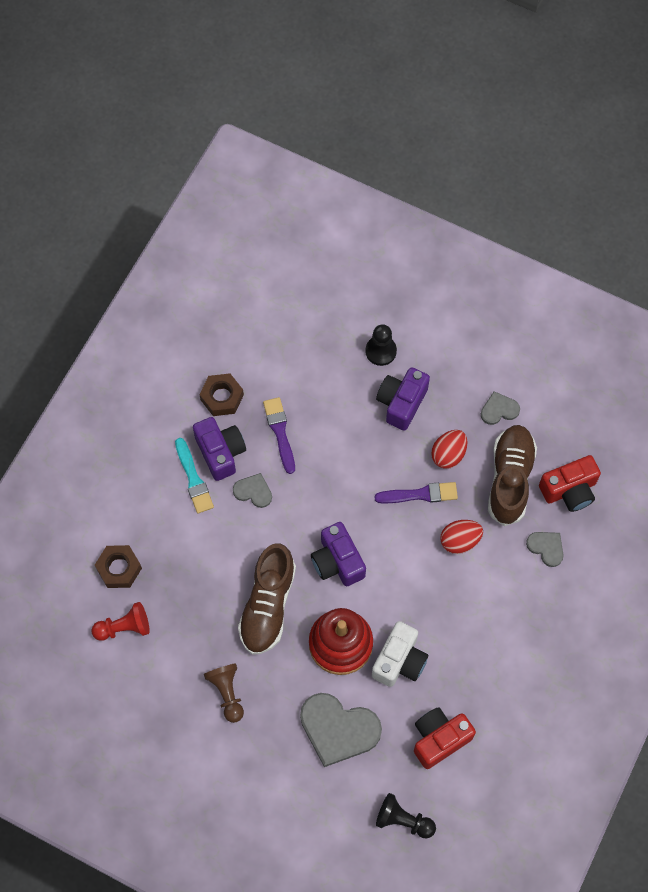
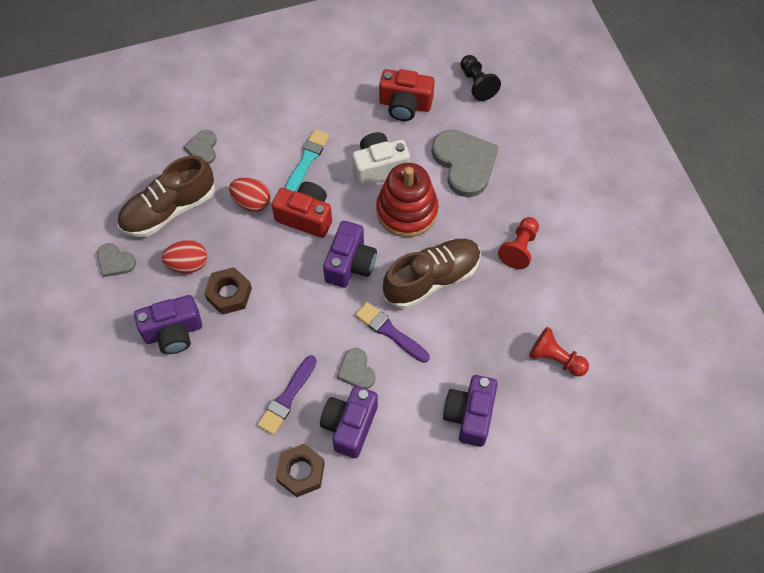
camera: 135 degrees left, 5 degrees down
(119, 568) = (519, 407): brown nut -> brown nut (229, 294)
(148, 532) = (469, 415): none -> purple camera
(193, 479) = (392, 424): turquoise brush -> turquoise brush (307, 160)
(227, 693) = (519, 248): brown pawn -> red pawn
(381, 351) = (139, 388): black pawn -> none
(420, 494) = (240, 256): purple brush -> purple brush (390, 331)
(569, 490) = (141, 168): red camera -> red camera (306, 217)

